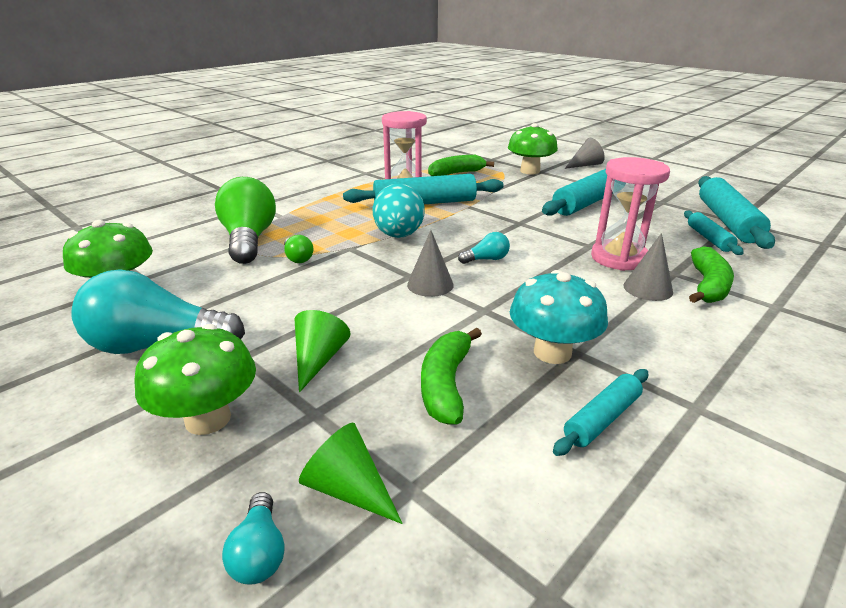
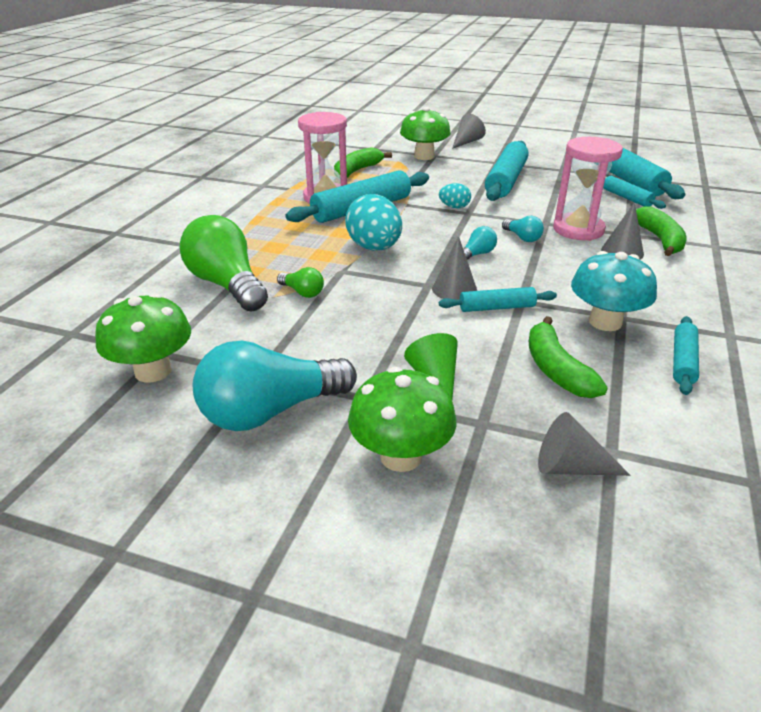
camera: 25 degrees left, 5 degrees up
(259, 553) = (558, 531): turquoise light bulb -> turquoise light bulb (522, 238)
(349, 489) = (570, 467): green cone -> grey cone
(452, 310) = (497, 307): none -> turquoise rolling pin
(511, 216) = (454, 207): none -> turquoise egg

